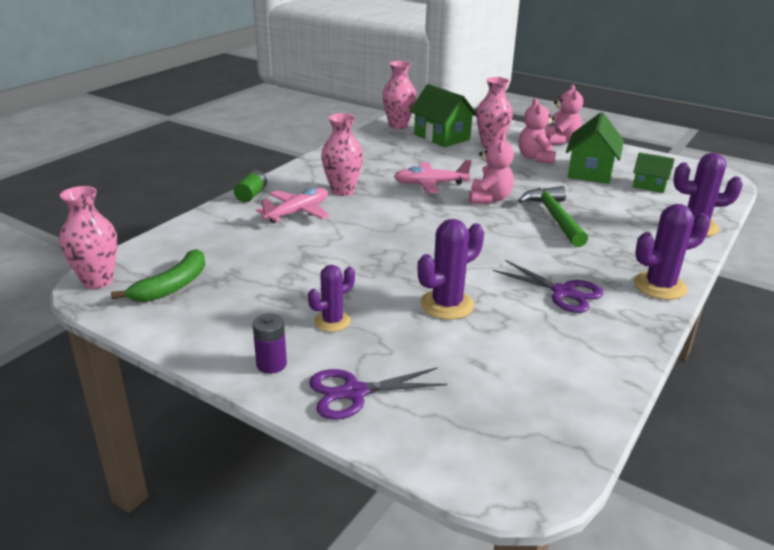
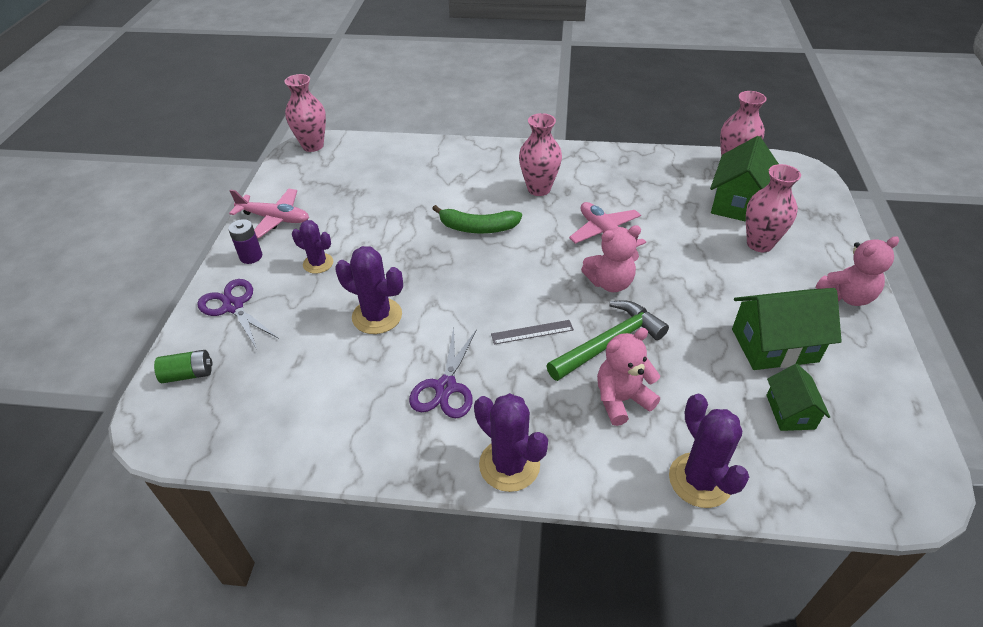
camera: 65 degrees right, 15 degrees up
(172, 286) = (324, 176): green banana -> green banana (478, 228)
(251, 195) = (487, 148): green battery -> green battery (188, 374)
(298, 212) = (476, 182): pink plane -> pink plane (275, 219)
(522, 241) = (532, 332): none -> grey ruler
(535, 158) = (763, 288): pink teddy bear -> pink teddy bear (621, 399)

